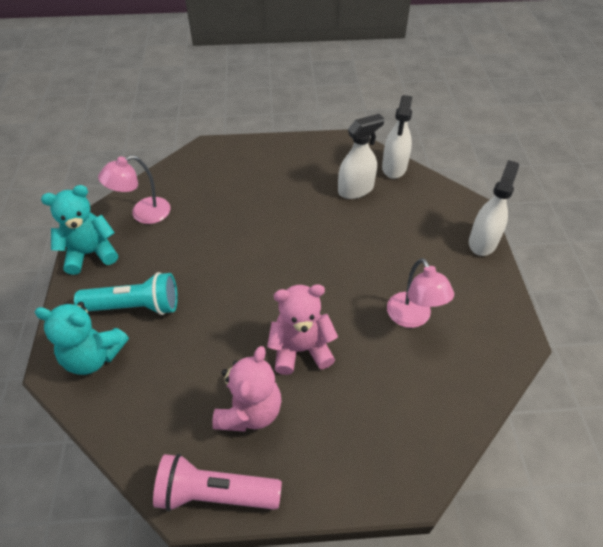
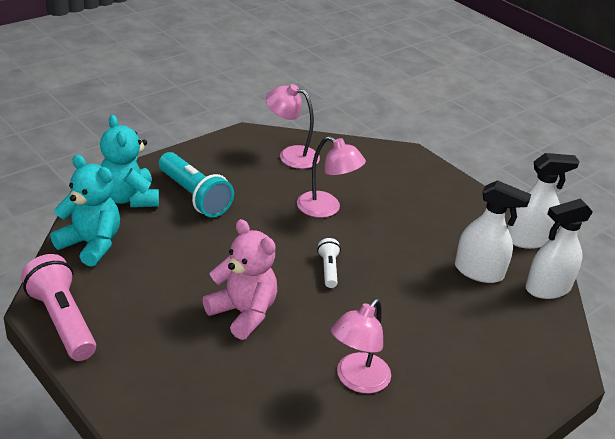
camera: 50 degrees right, 15 degrees down
(90, 253) = (221, 149): turquoise teddy bear -> turquoise teddy bear (91, 244)
(226, 230) = (326, 209): none -> pink lamp
(250, 411) = (152, 308): pink teddy bear -> none
(292, 268) = (328, 269): none -> white flashlight
(482, 242) = (526, 403): white spray bottle -> white spray bottle (528, 239)

